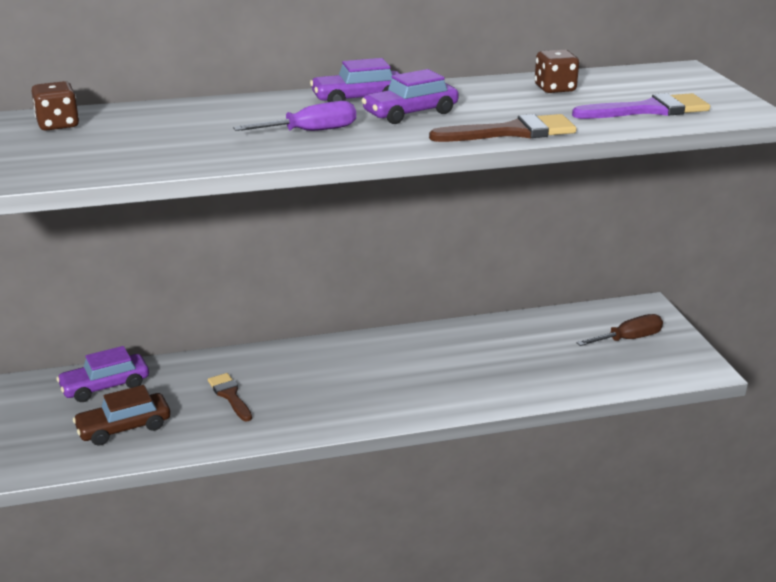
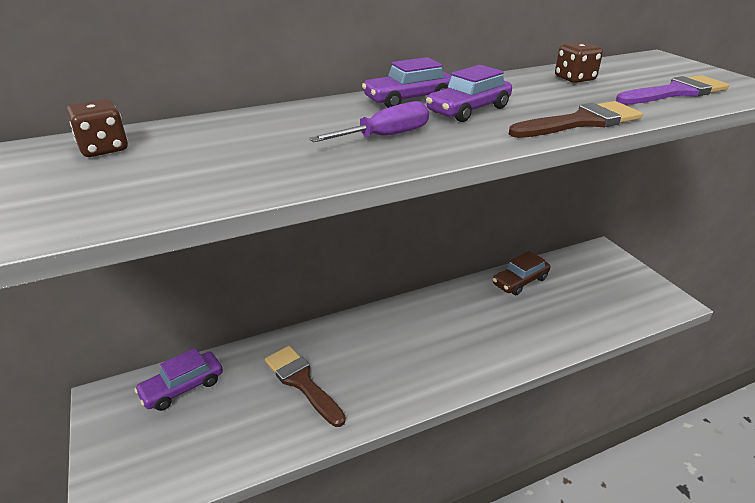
camera: 10 degrees left, 5 degrees up
(124, 427) = (210, 435): brown car -> brown car (520, 281)
(230, 395) = (302, 382): brown brush -> brown brush, size x1.54
(628, 339) = (604, 281): brown screwdriver -> none

